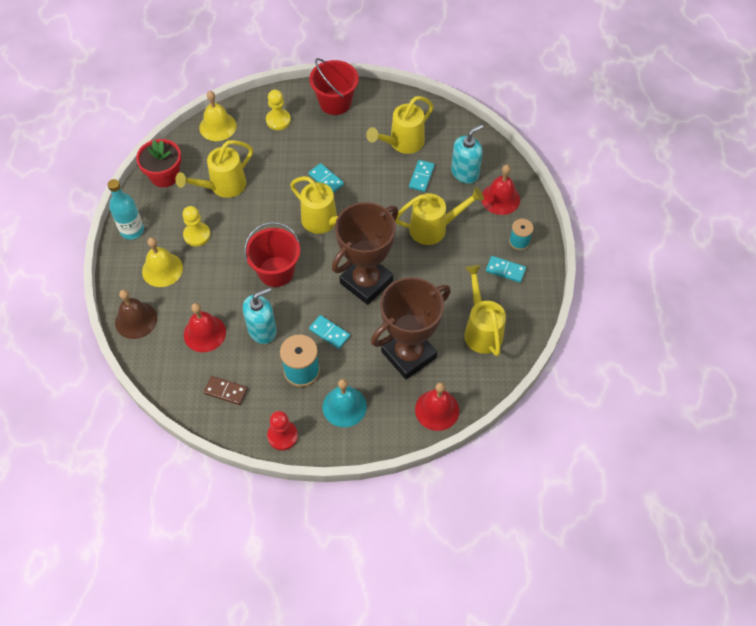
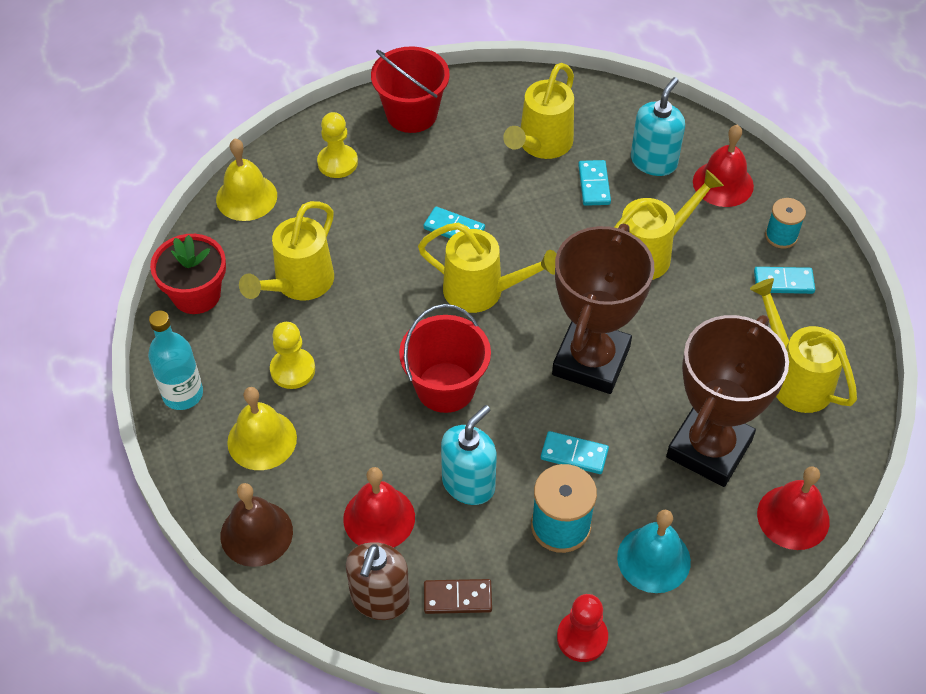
camera: 20 degrees left, 5 degrees down
(184, 378) = (380, 599): none -> brown soap dispenser

